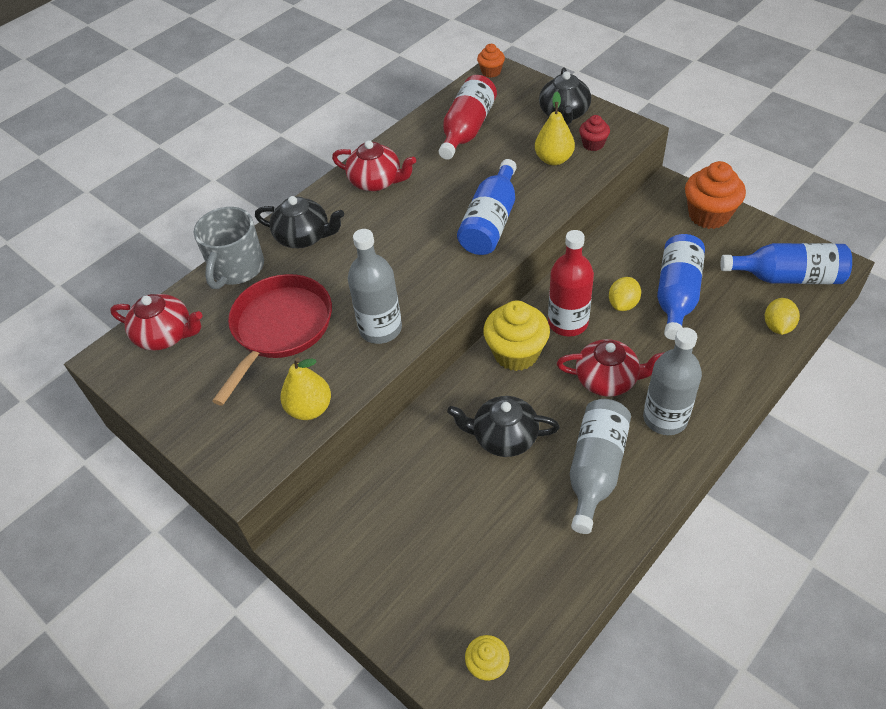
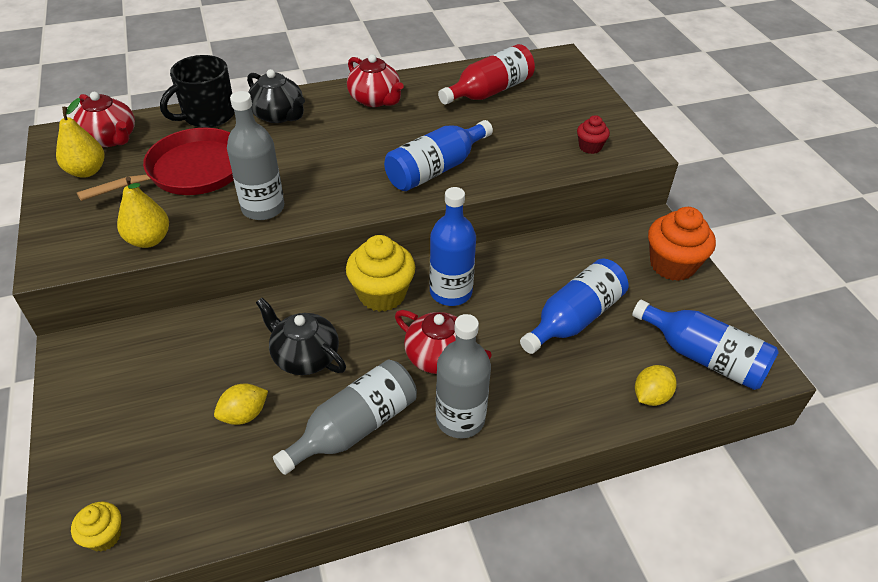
camera: 25 degrees right, 5 degrees down
(237, 268) = (208, 115): grey mug -> black mug
(491, 72) = (555, 57): orange cupcake -> none
(554, 159) = (541, 144): yellow pear -> yellow pear (87, 171)
(564, 114) = (587, 113): black teapot -> none
(568, 323) = (451, 292): red bottle -> blue bottle
(623, 304) = (516, 301): yellow lemon -> yellow lemon (244, 415)

